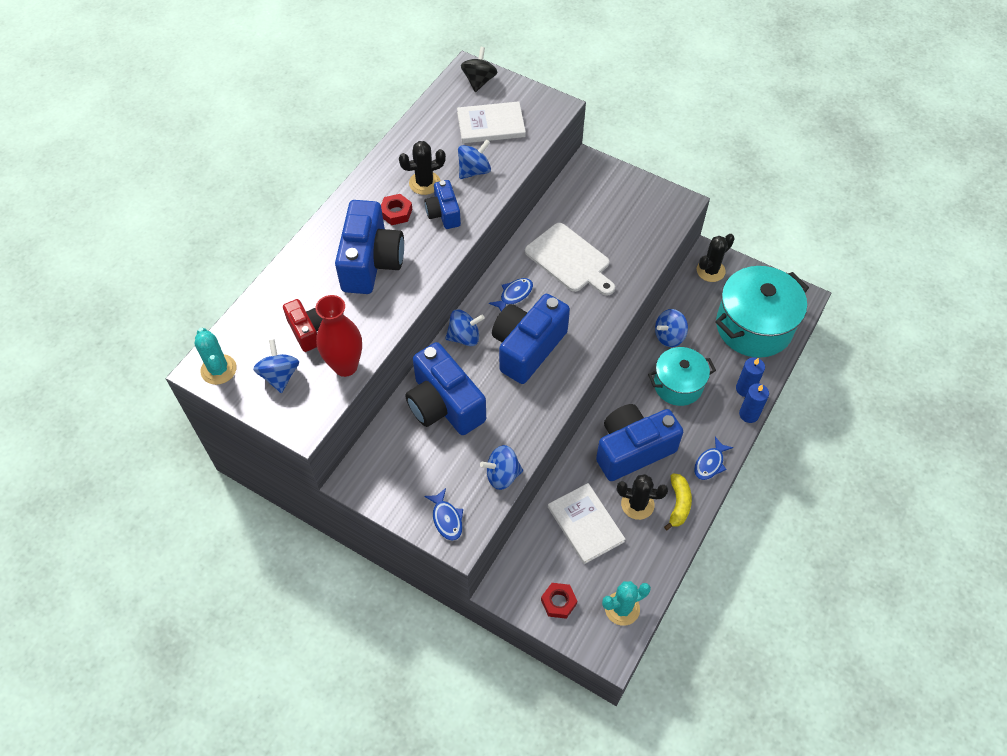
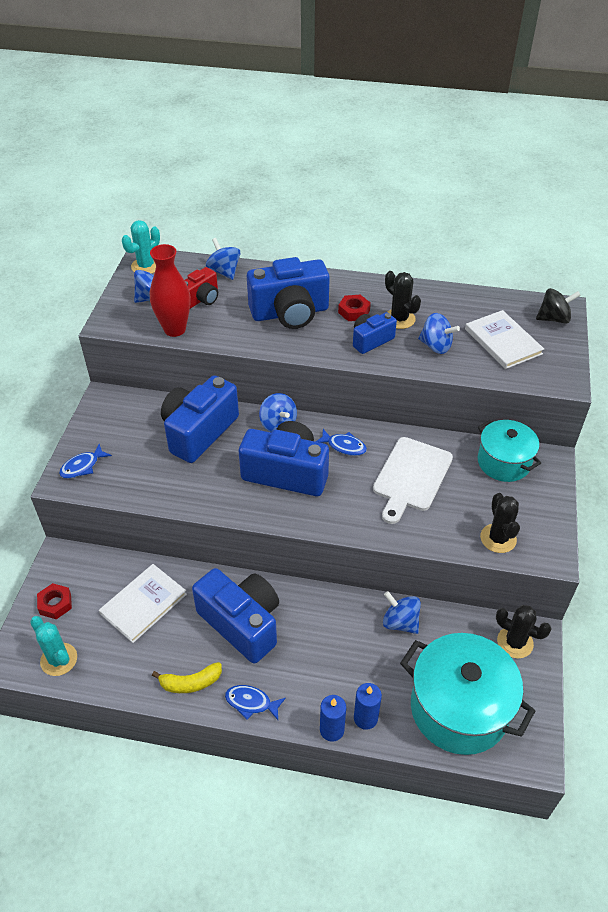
camera: 70 degrees right, 10 degrees down
(502, 475) = (138, 492): blue spinning top -> blue spinning top (224, 271)
(637, 504) = (179, 644): black cactus -> black cactus (498, 538)
(678, 385) = (340, 646): turquoise pot -> turquoise pot (503, 462)

